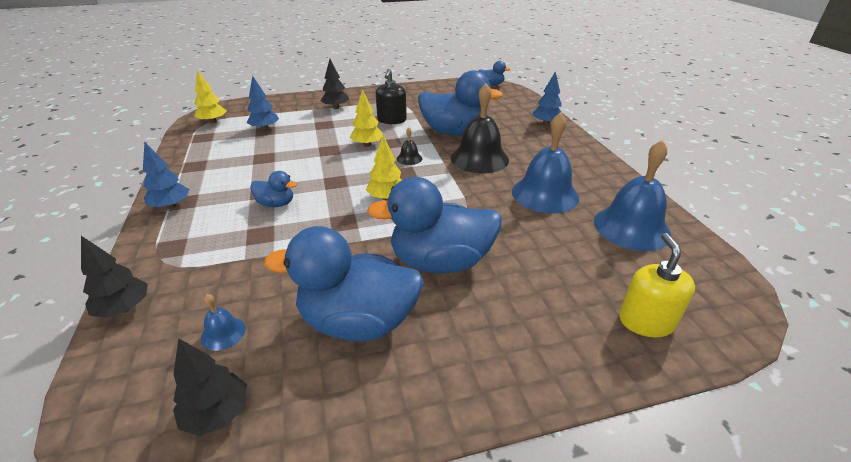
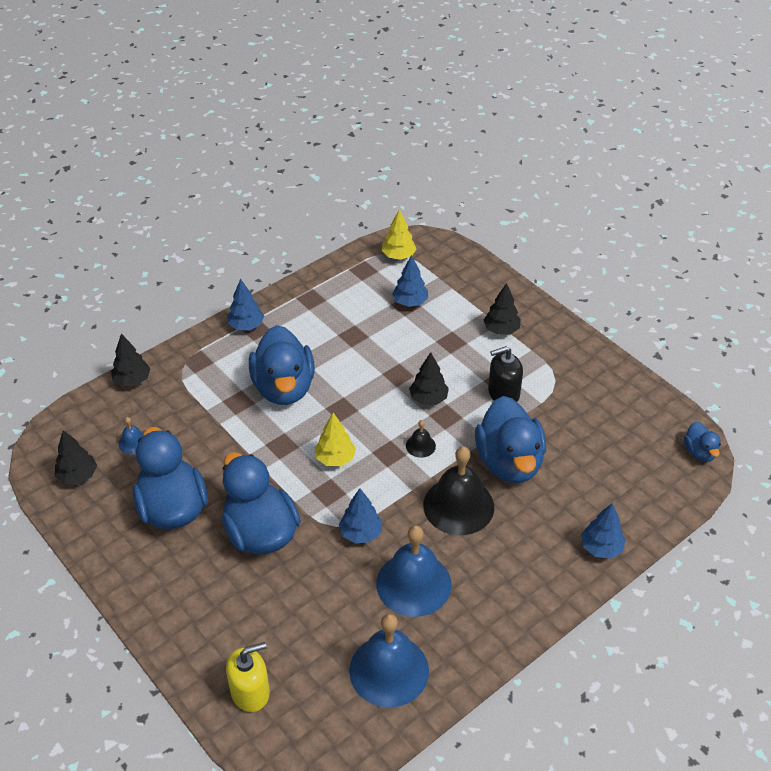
camera: 65 degrees right, 10 degrees up
(276, 204) = (284, 388): blue duck -> blue duck, size x2.11
(367, 145) = (428, 399): yellow tree -> black tree
(478, 205) = (361, 533): none -> blue tree

